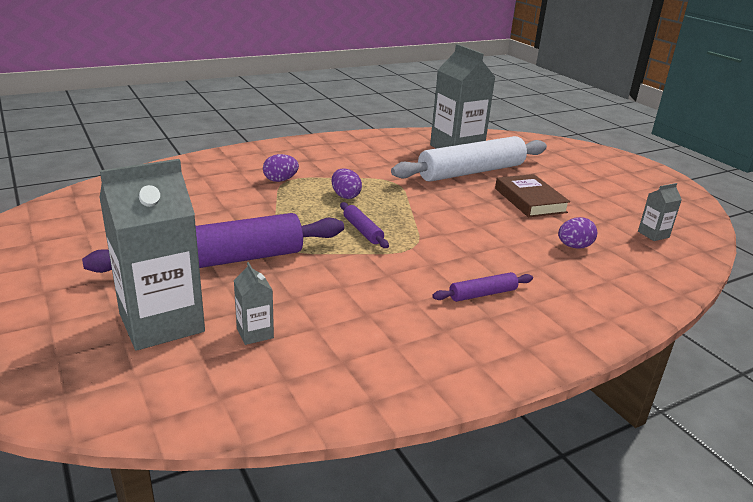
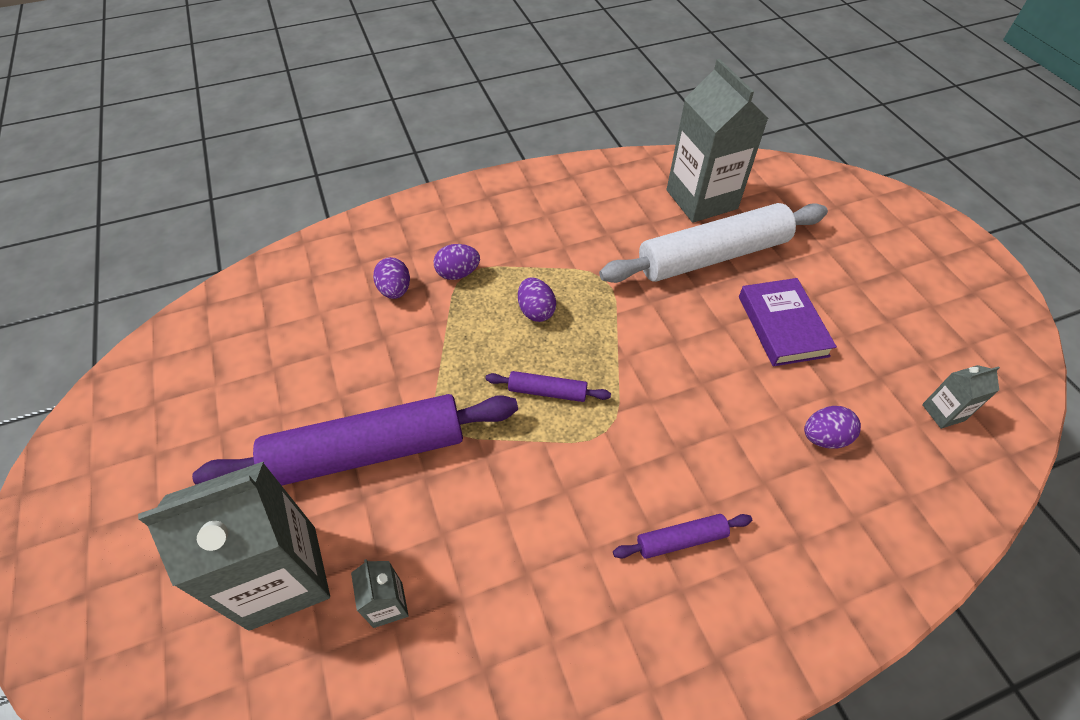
camera: 10 degrees right, 25 degrees up
(231, 188) = (395, 290): none -> purple egg
(363, 231) = (547, 391): purple rolling pin -> purple rolling pin turned 60 degrees counterclockwise
(530, 200) = (782, 326): brown book -> purple book

